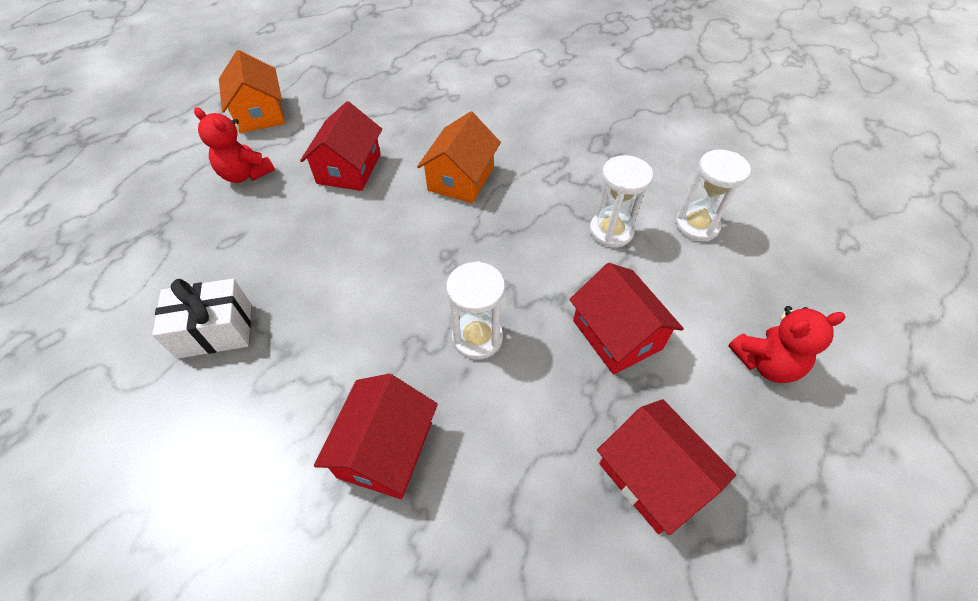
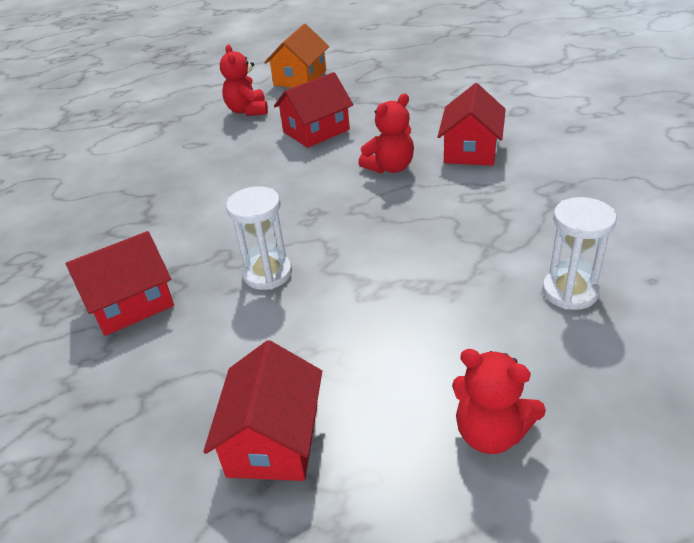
camera: 45 degrees right, 15 degrees down
(215, 330) = (127, 189): white gift -> none
(461, 178) = (390, 167): orange house -> red teddy bear
(611, 231) = (472, 257): white hourglass -> none
(617, 334) = (376, 330): red house -> red house (470, 150)

